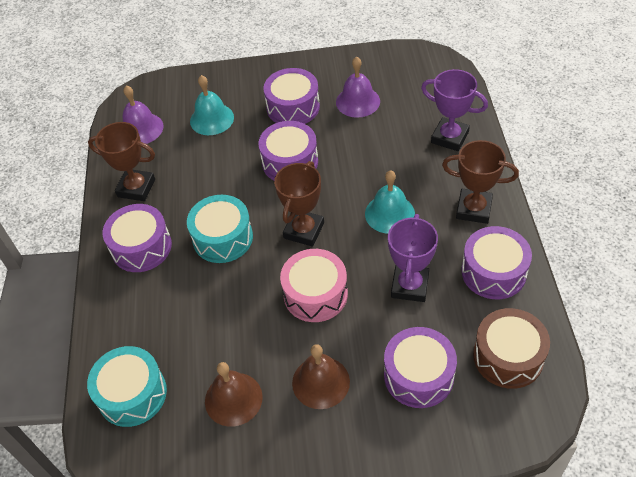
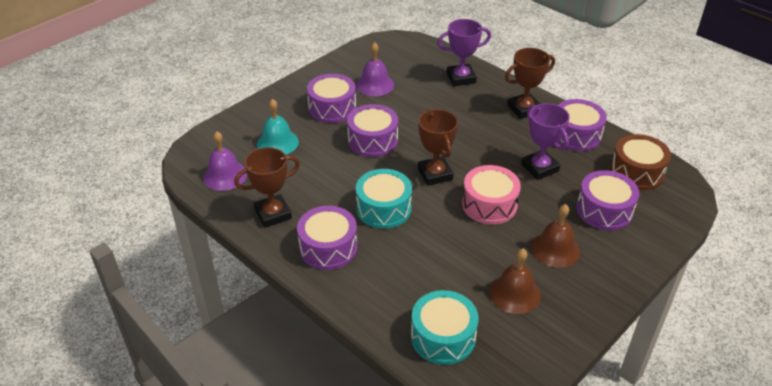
camera: 45 degrees left, 10 degrees down
(389, 213) = (477, 136): turquoise bell -> none

